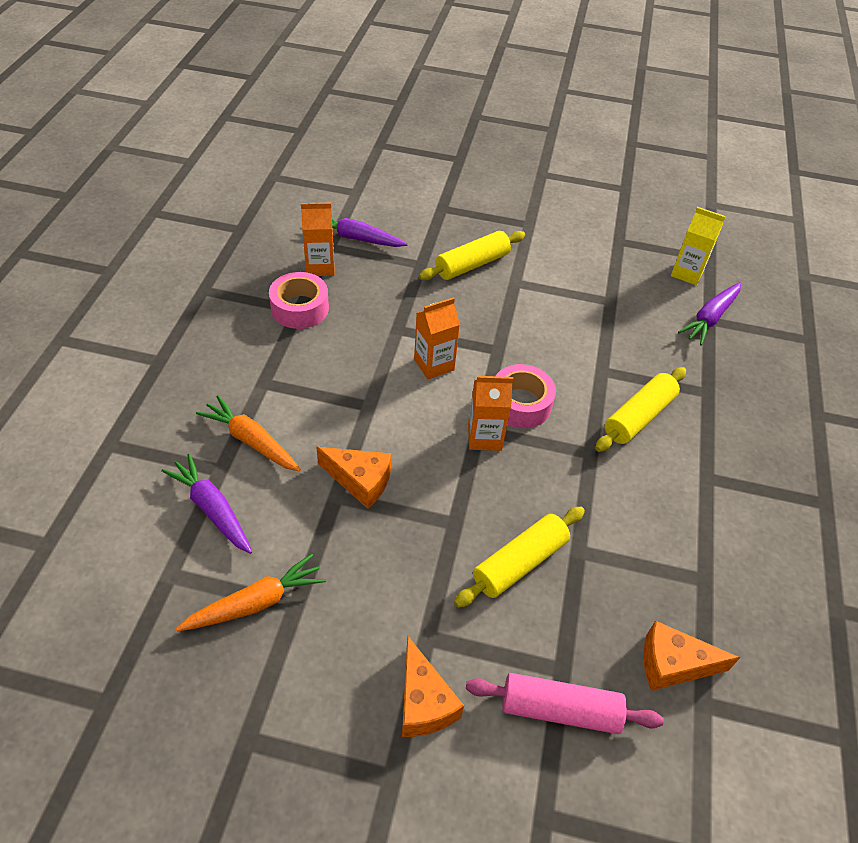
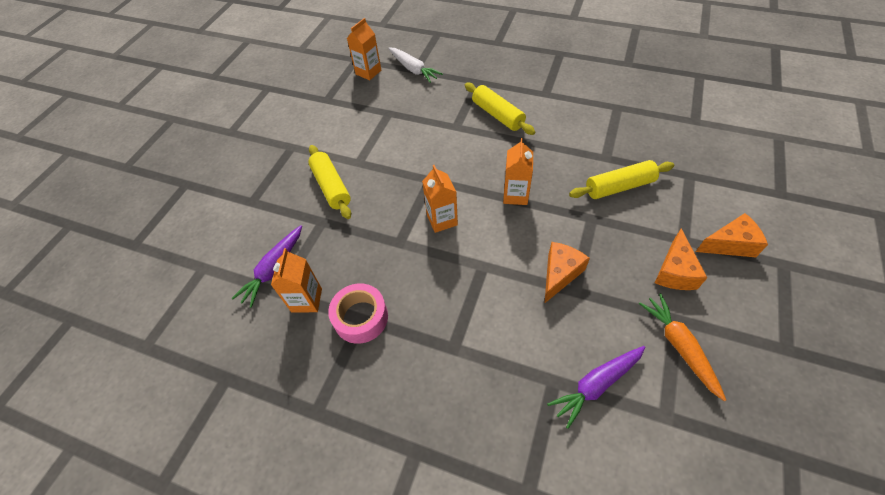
camera: 75 degrees left, 5 degrees up
(251, 441) = (521, 356): orange carrot -> none
(519, 563) = (619, 187): yellow rolling pin -> yellow rolling pin turned 75 degrees counterclockwise
(520, 404) = (484, 172): pink tape -> none
(560, 709) = (715, 179): pink rolling pin -> none
(673, 665) = (675, 128): orange cheese -> orange cheese (675, 271)
(687, 273) = (368, 72): yellow carton -> orange carton
(710, 318) = (413, 69): purple carrot -> white carrot

